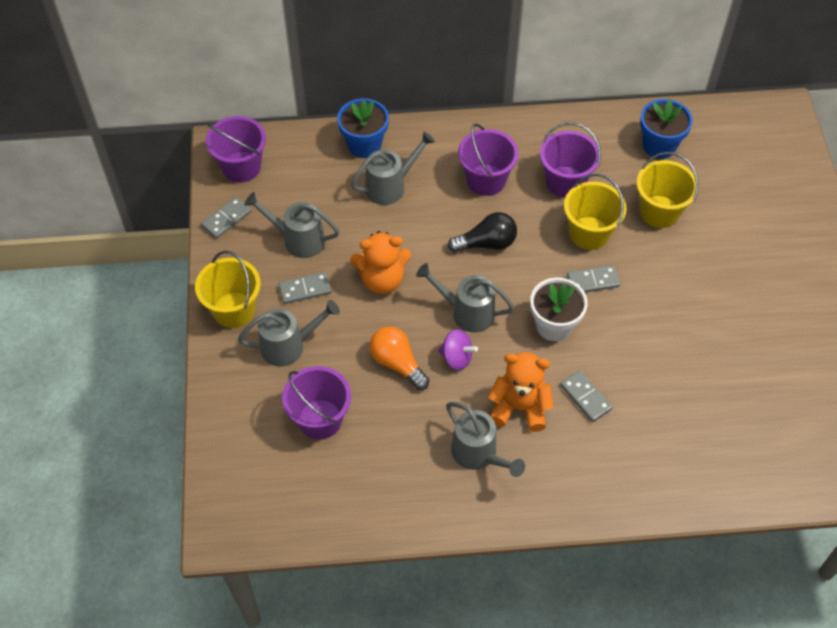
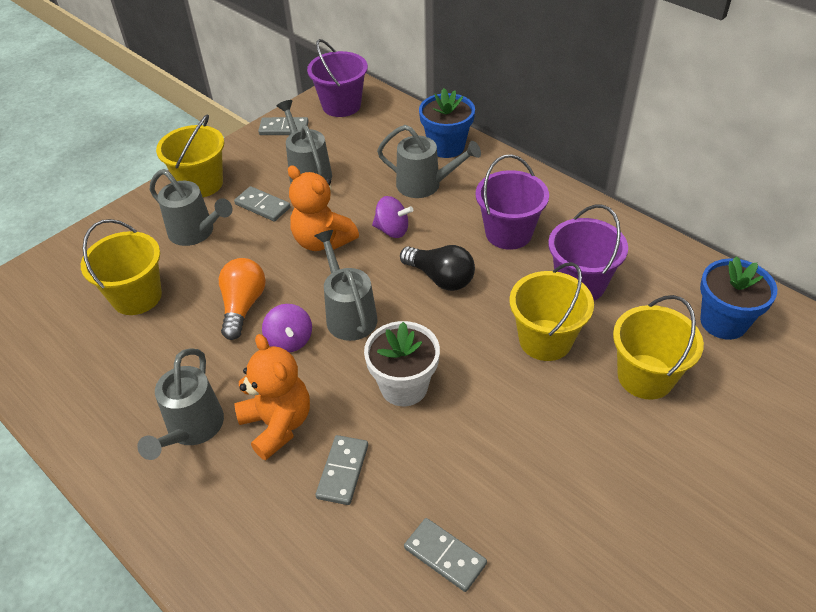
camera: 50 degrees right, 10 degrees down
(320, 419) = (137, 296): purple bucket -> yellow bucket
(415, 235) = (392, 230): none -> purple spinning top
(593, 281) = (492, 381): grey domino -> grey domino (445, 556)

